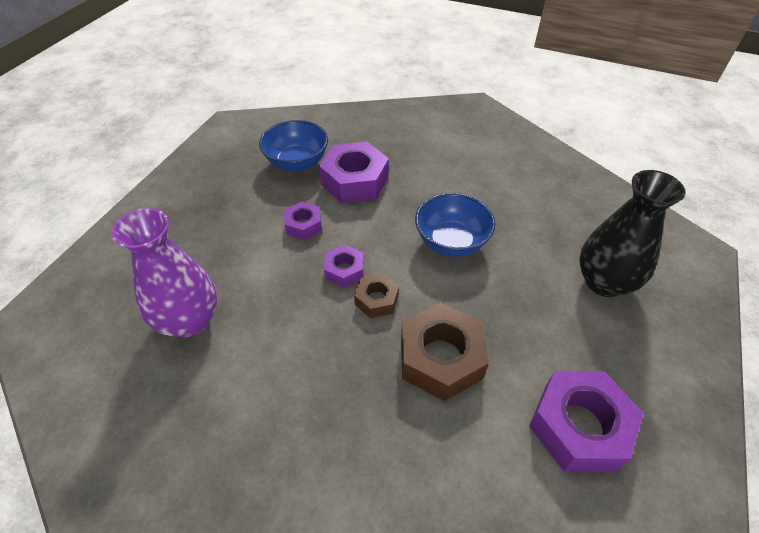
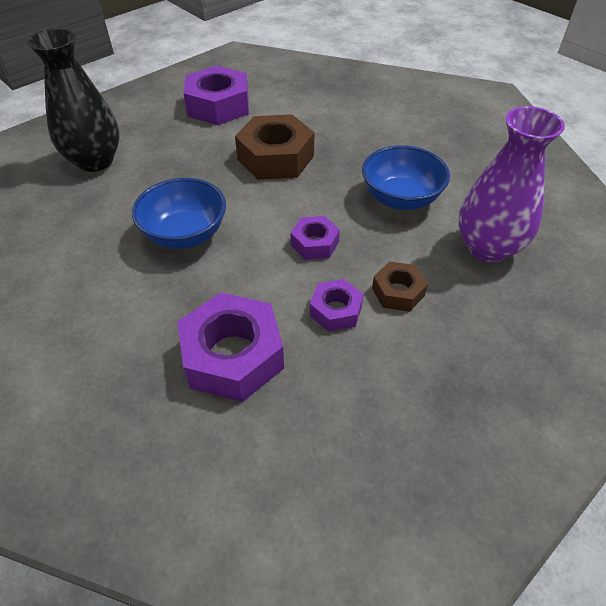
camera: 155 degrees left, 0 degrees up
(297, 162) = (300, 431): blue bowl -> blue bowl (400, 198)
(376, 300) = (299, 209): brown nut -> brown nut (398, 292)

